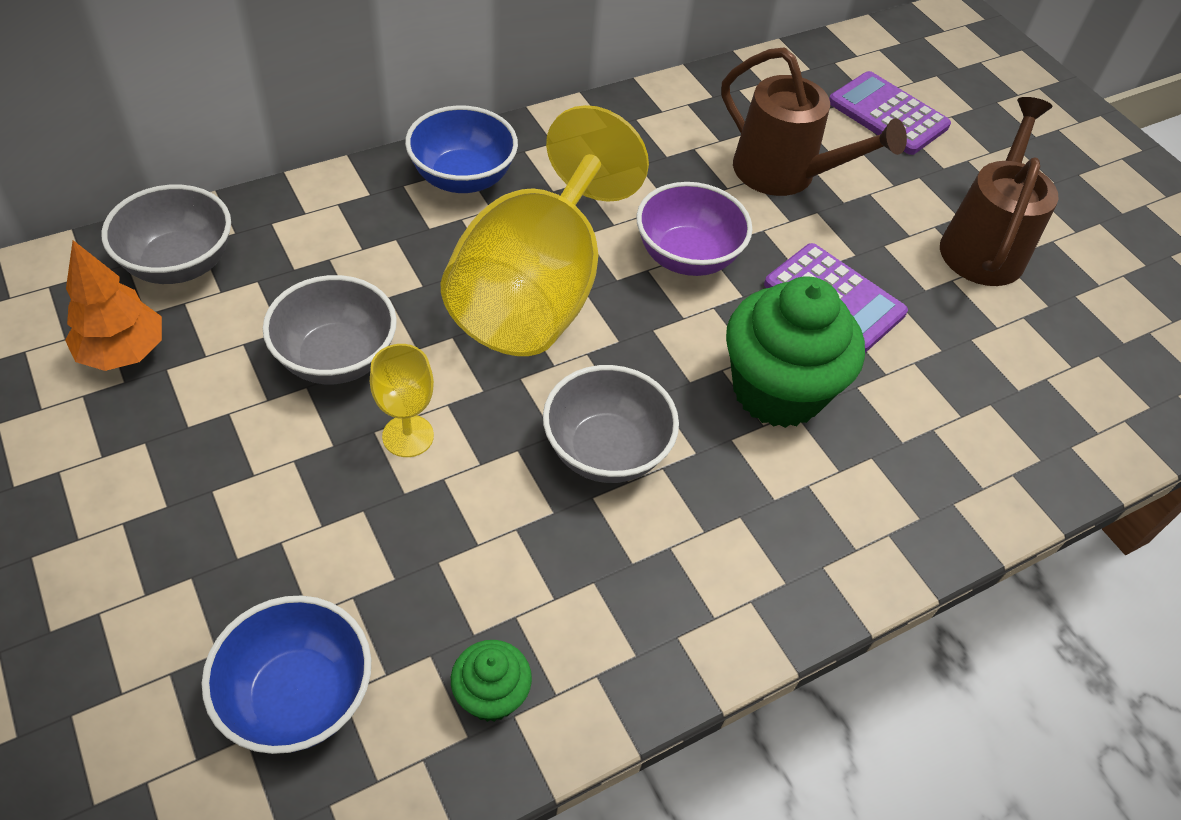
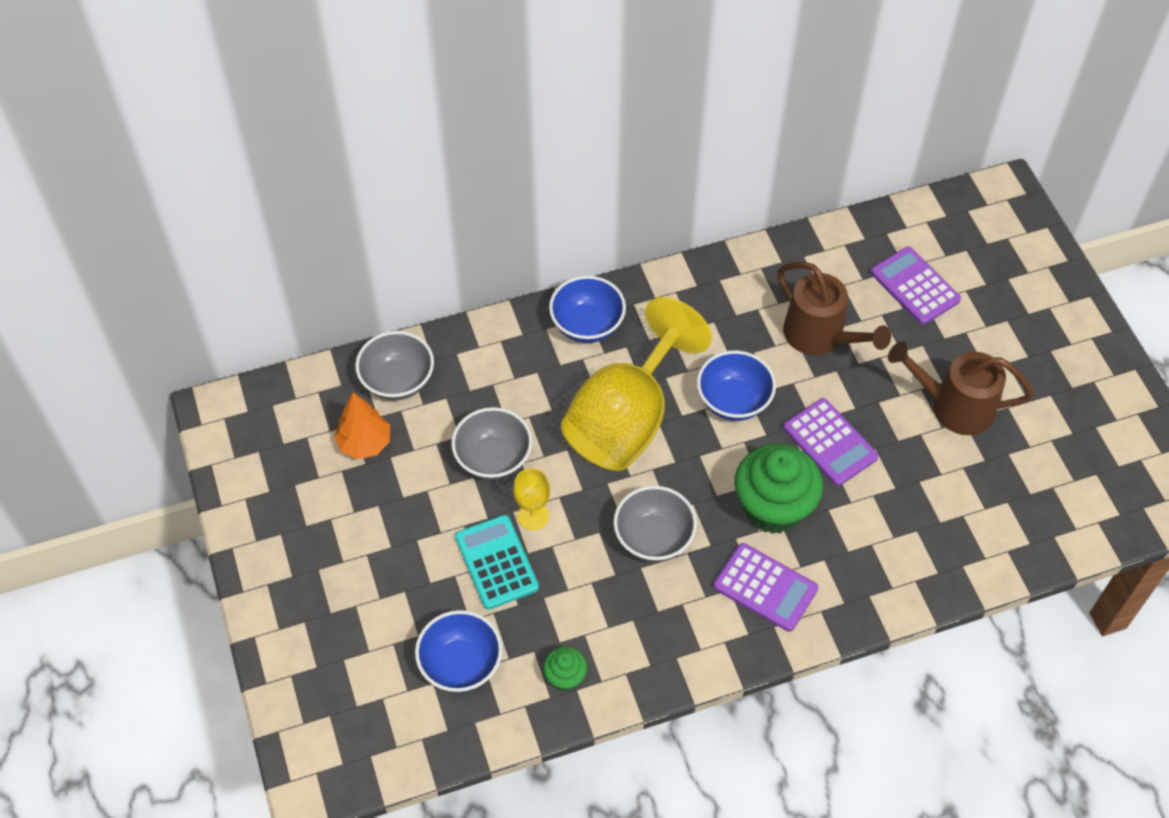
camera: 15 degrees right, 5 degrees up
(352, 513) = (496, 562): none -> turquoise calculator
(687, 257) = (733, 401): purple bowl -> blue bowl
(795, 507) = (765, 587): none -> purple calculator
(983, 244) = (953, 406): brown watering can -> brown watering can turned 105 degrees counterclockwise

